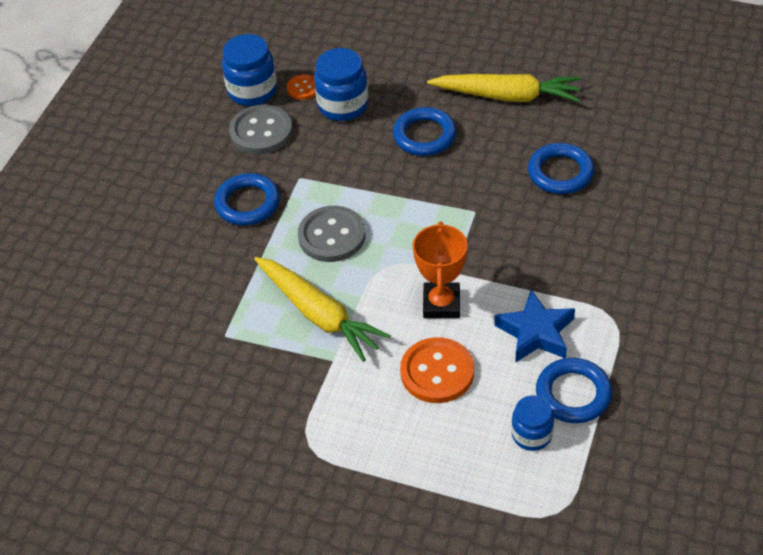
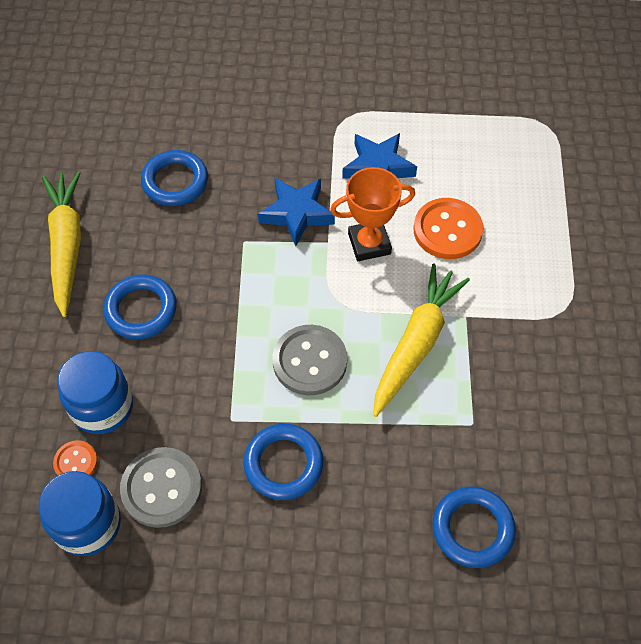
camera: 110 degrees left, 10 degrees up
(495, 255) = (296, 213): none -> blue star
(531, 435) = (484, 153): blue jar -> none
(573, 394) = (433, 132): blue ring -> blue ring (472, 529)

